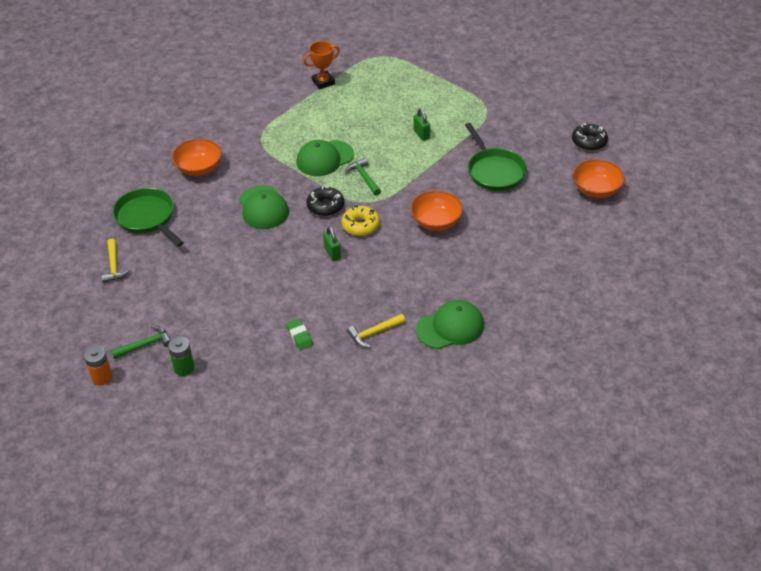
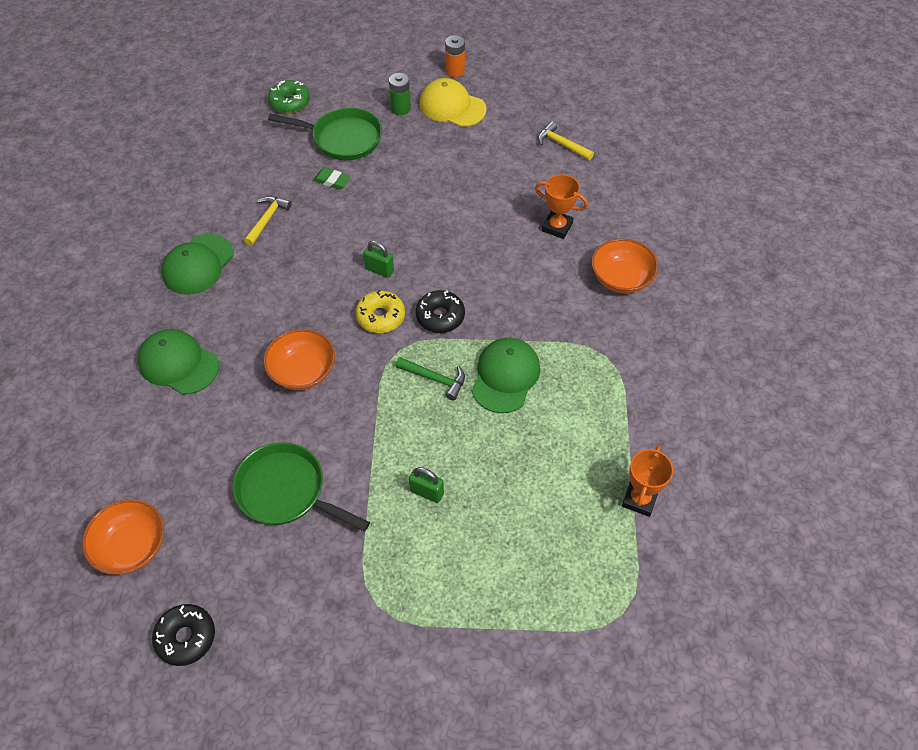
camera: 140 degrees right, 10 degrees up
(145, 345) = (452, 106): green hammer -> yellow cap
(147, 218) = (595, 199): green pan -> green pan (342, 138)
(193, 215) = (557, 227): none -> orange trophy
(261, 433) = (290, 102): none -> green donut
(263, 207) = (501, 276): green cap -> green cap (178, 363)

